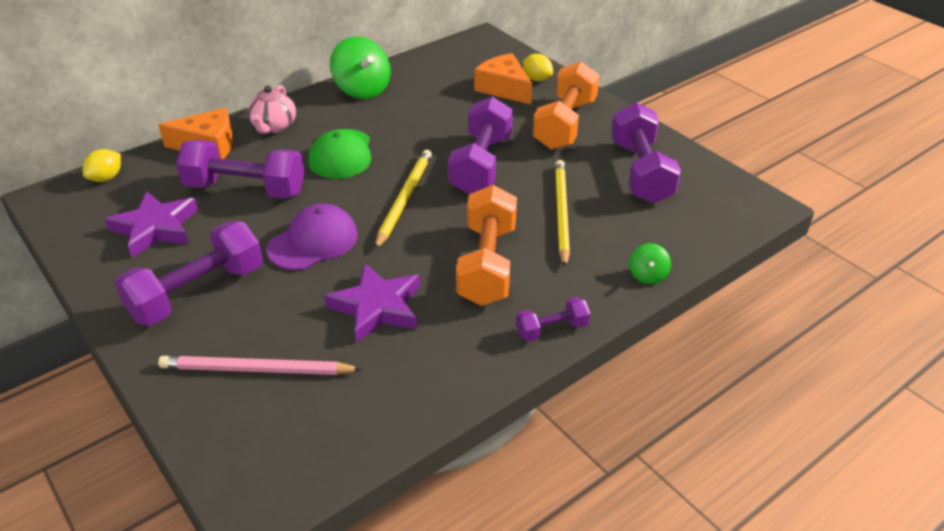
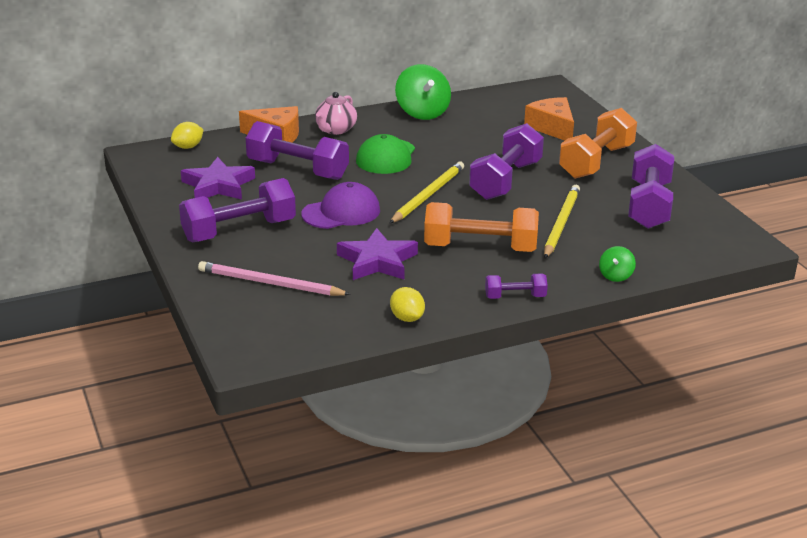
camera: 15 degrees right, 10 degrees down
(487, 264) = (480, 248): orange dumbbell -> orange dumbbell turned 75 degrees clockwise
(537, 79) = (587, 124): yellow lemon -> yellow lemon (407, 318)

